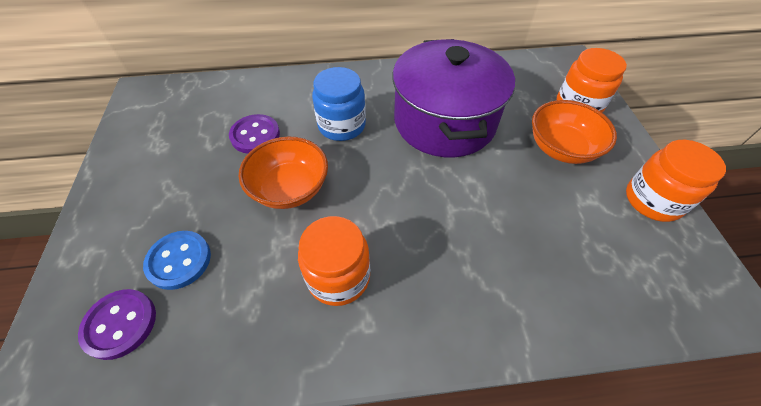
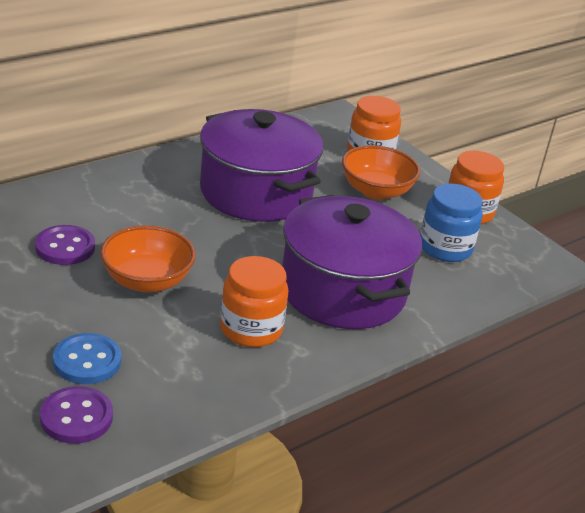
camera: 35 degrees left, 20 degrees down
(342, 125) = (153, 218): blue jar -> blue jar (445, 248)
(457, 261) = (343, 291): none -> purple pot

